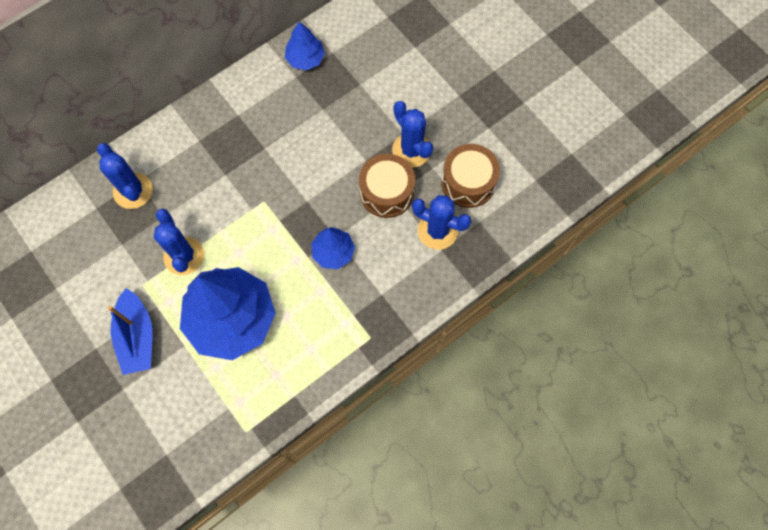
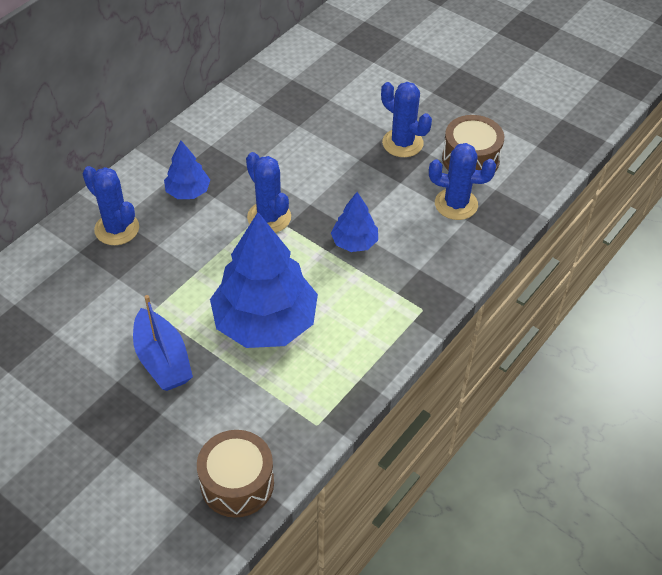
camera: 15 degrees left, 20 degrees down
(184, 256) = (192, 276): blue cactus -> blue cactus (269, 217)
(305, 59) = (266, 88): blue tree -> blue tree (188, 192)
(386, 192) = (391, 182): brown drum -> brown drum (237, 483)

